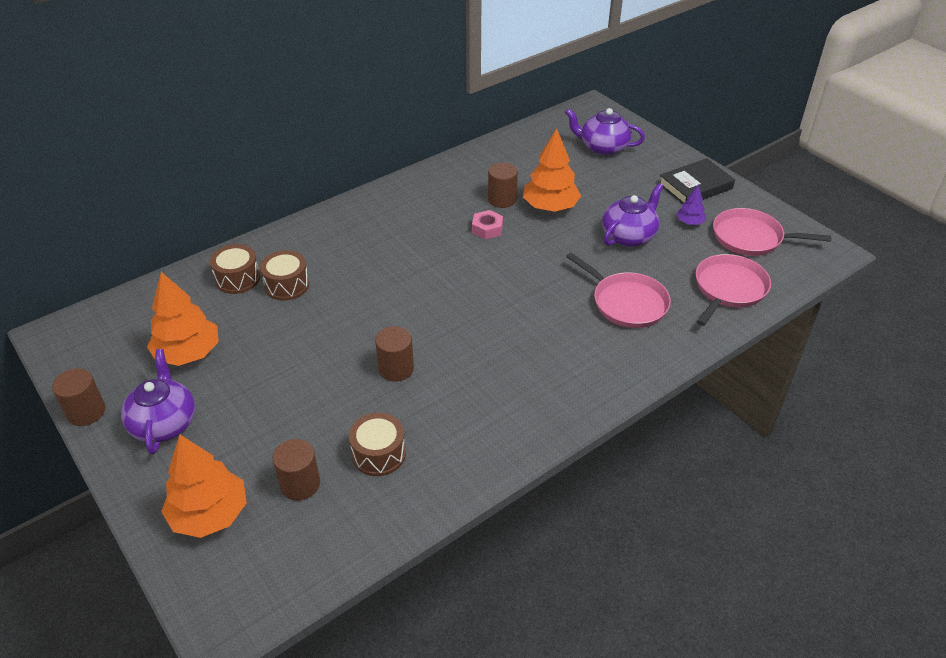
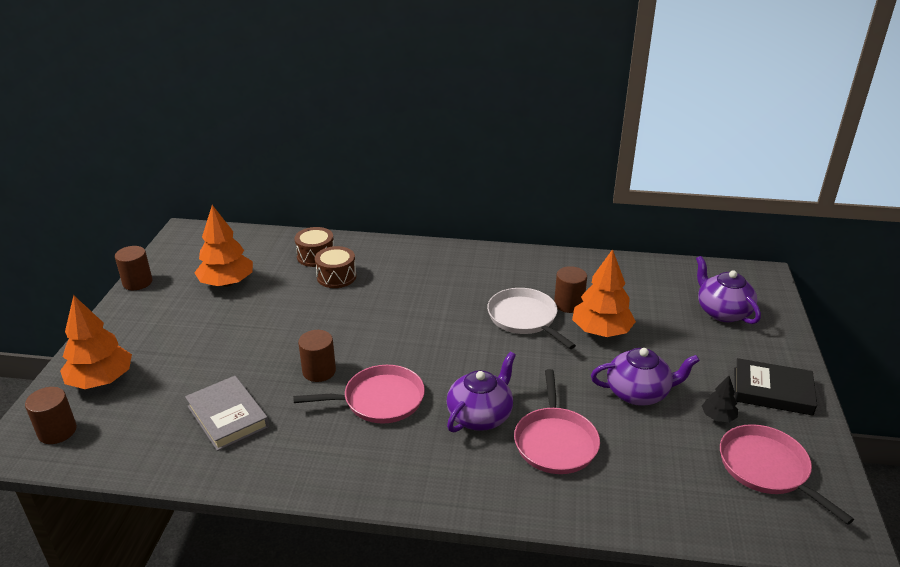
camera: 45 degrees right, 10 degrees down
(164, 423) = (158, 314): purple teapot -> purple teapot (480, 416)
(300, 484) = (163, 400): brown cylinder -> brown cylinder (57, 431)
(379, 454) = (228, 416): brown drum -> grey book
(487, 229) = (524, 318): pink nut -> white pan
(689, 222) = (718, 417): purple tree -> black tree
(728, 289) = (672, 495): pink pan -> pink pan (379, 400)

